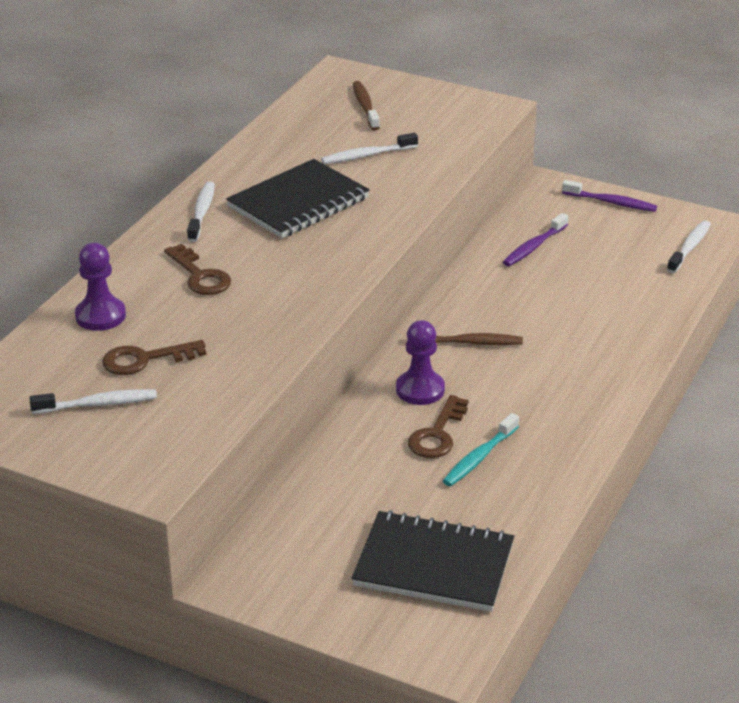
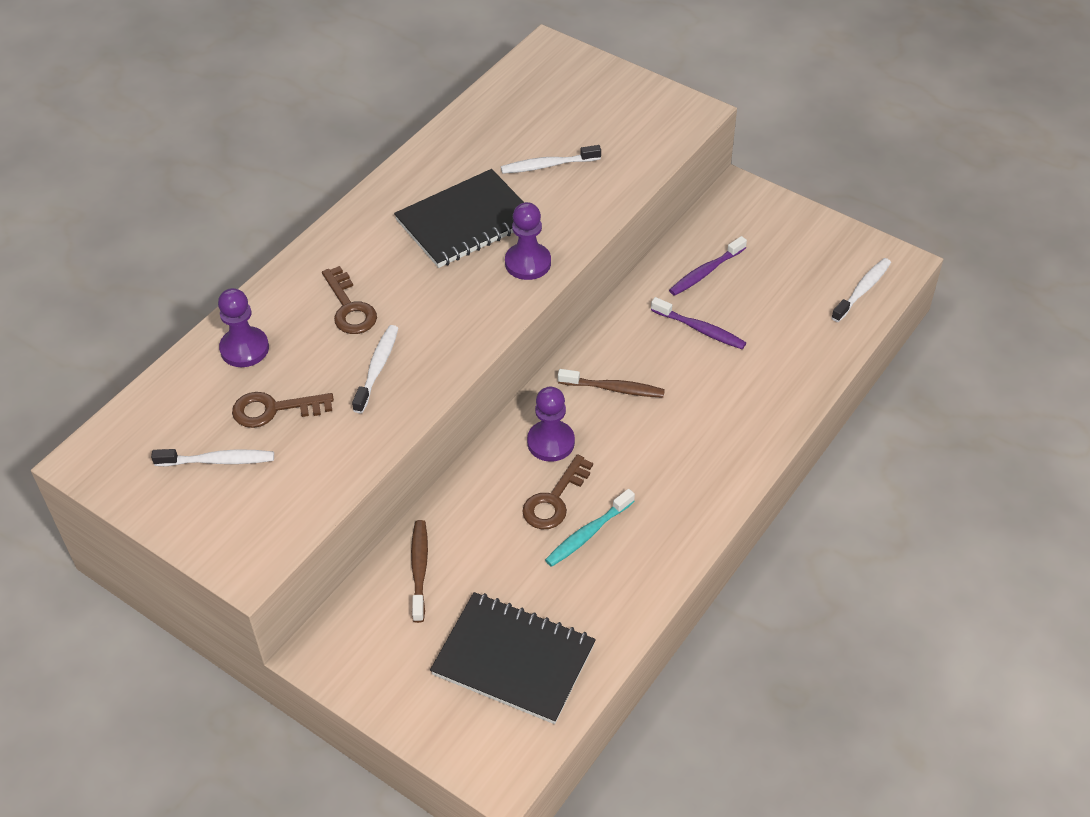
camera: 10 degrees right, 15 degrees up
(202, 212) = (369, 224): white toothbrush -> white toothbrush (377, 368)
(365, 106) = (562, 98): brown toothbrush -> brown toothbrush (419, 569)
(370, 228) = (528, 263): none -> purple pawn
(611, 202) = (798, 222): purple toothbrush -> purple toothbrush (700, 329)

